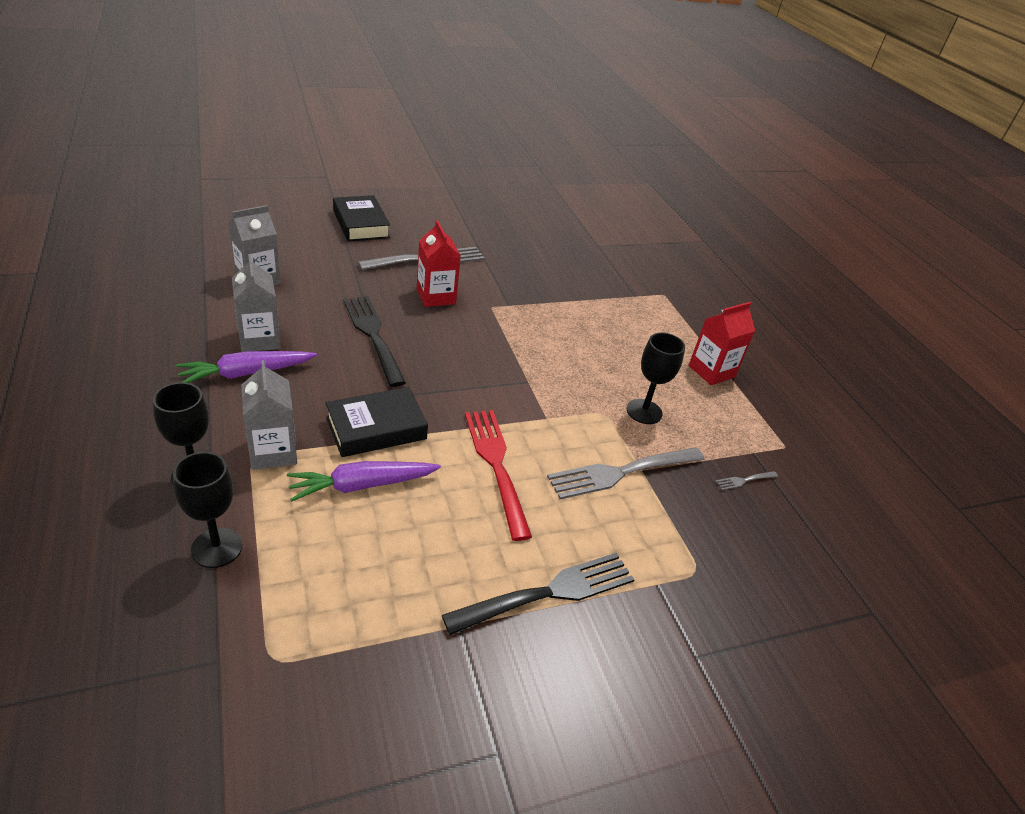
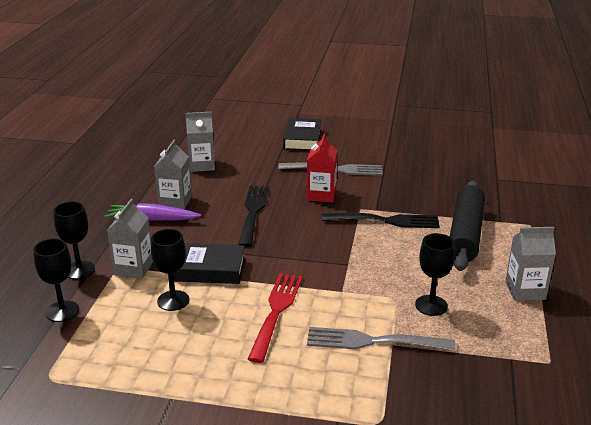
camera: 35 degrees right, 10 degrees down
(362, 485) = (173, 300): purple carrot -> black goblet
(547, 594) = (246, 399): black fork -> black fork (384, 221)
(615, 317) = (465, 234): none -> black rolling pin
(711, 371) = (525, 290): red carton -> grey carton
(745, 480) = (483, 376): grey fork -> none

